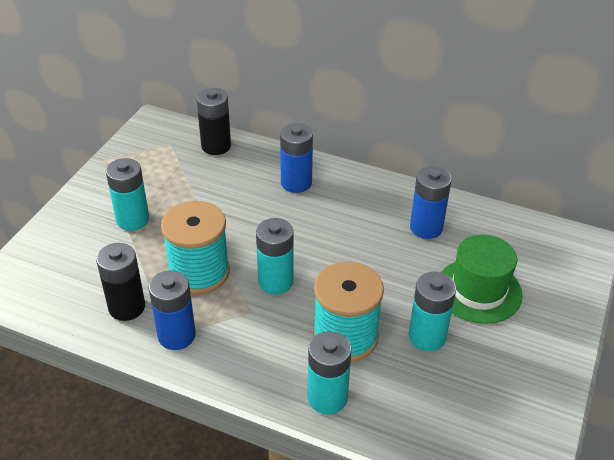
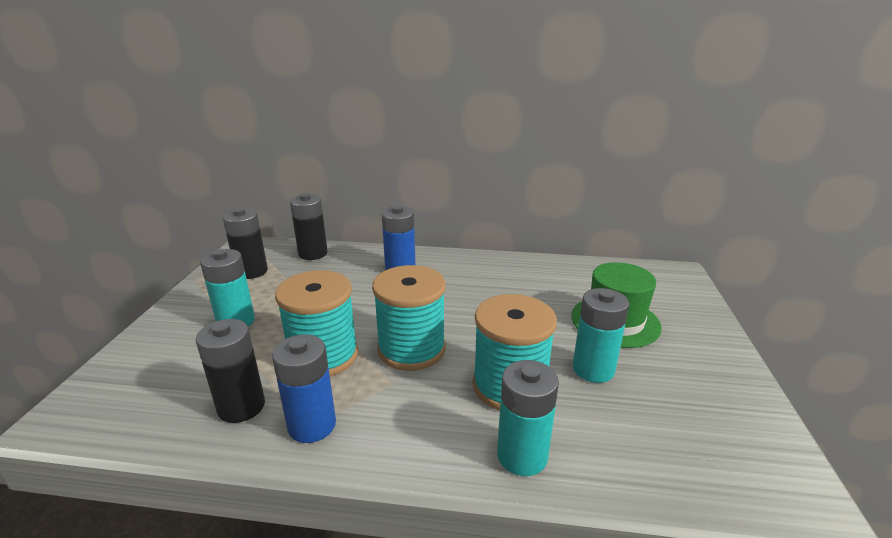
camera: 15 degrees left, 15 degrees down
(154, 160) = (252, 271): none -> black battery
(275, 281) = (411, 349): turquoise battery -> turquoise spool
(426, 227) = (536, 282): blue battery -> none

